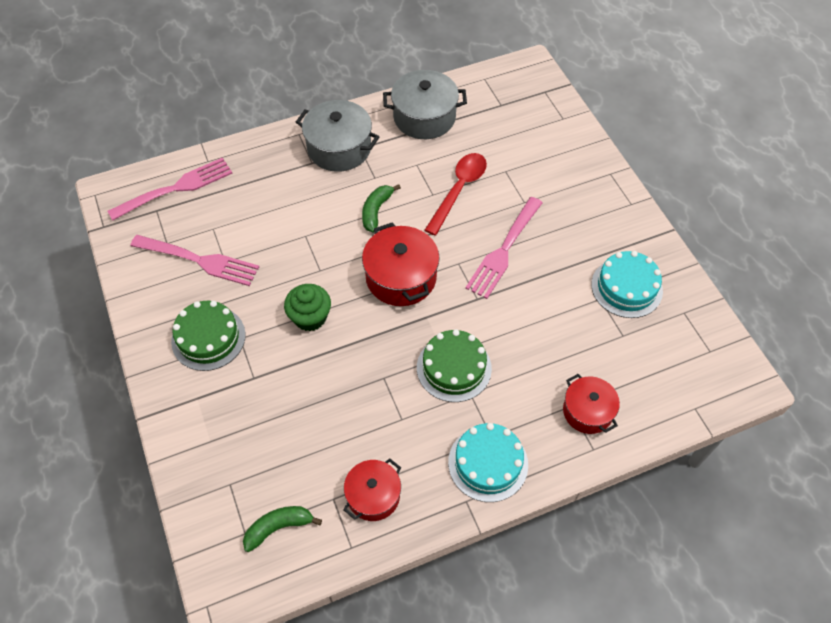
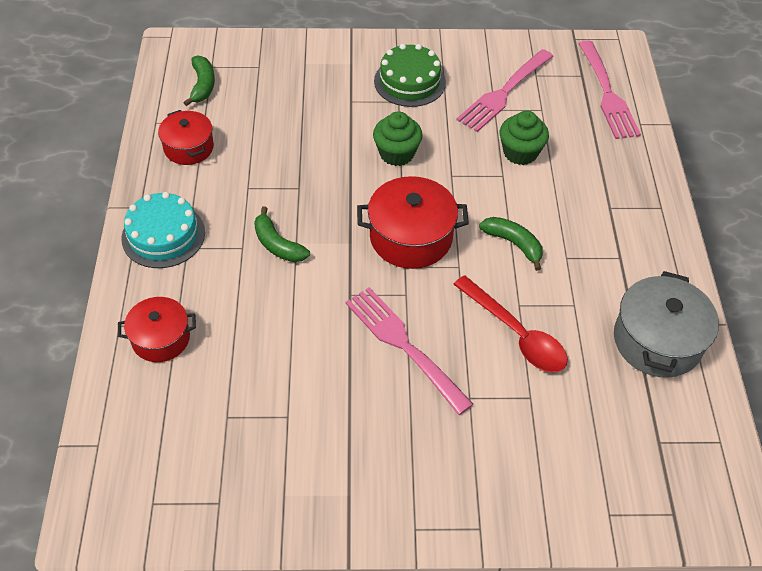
camera: 110 degrees right, 5 degrees down
(273, 230) = (520, 152): none -> green cupcake
(339, 148) = (626, 238): grey pot -> none
(454, 368) = (277, 244): green cake -> green banana
(626, 287) = (288, 454): turquoise cake -> none

